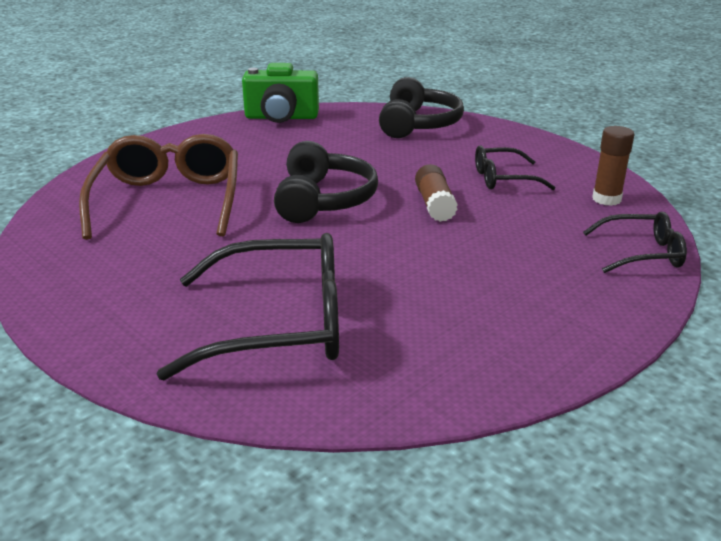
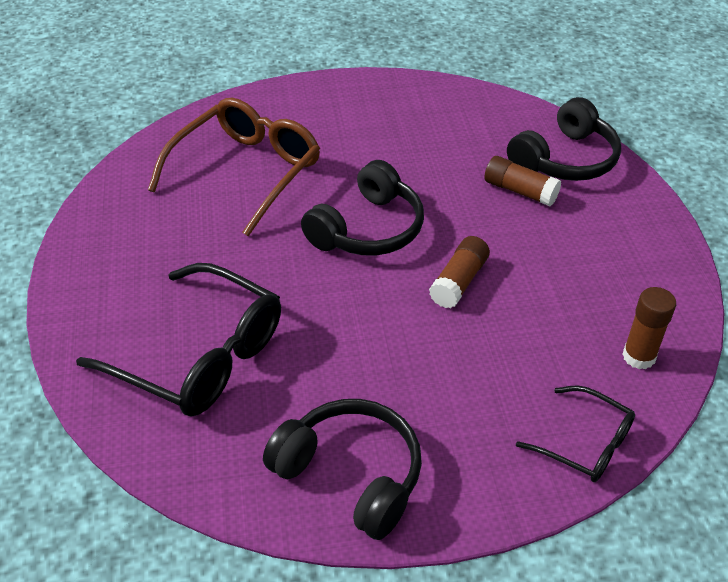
camera: 35 degrees right, 15 degrees up
(281, 117) = (441, 95): green camera -> none
(409, 147) = (520, 191): none -> brown glue stick
(504, 179) = (565, 278): black glasses -> none
(514, 342) = (350, 475): none -> black headphones

